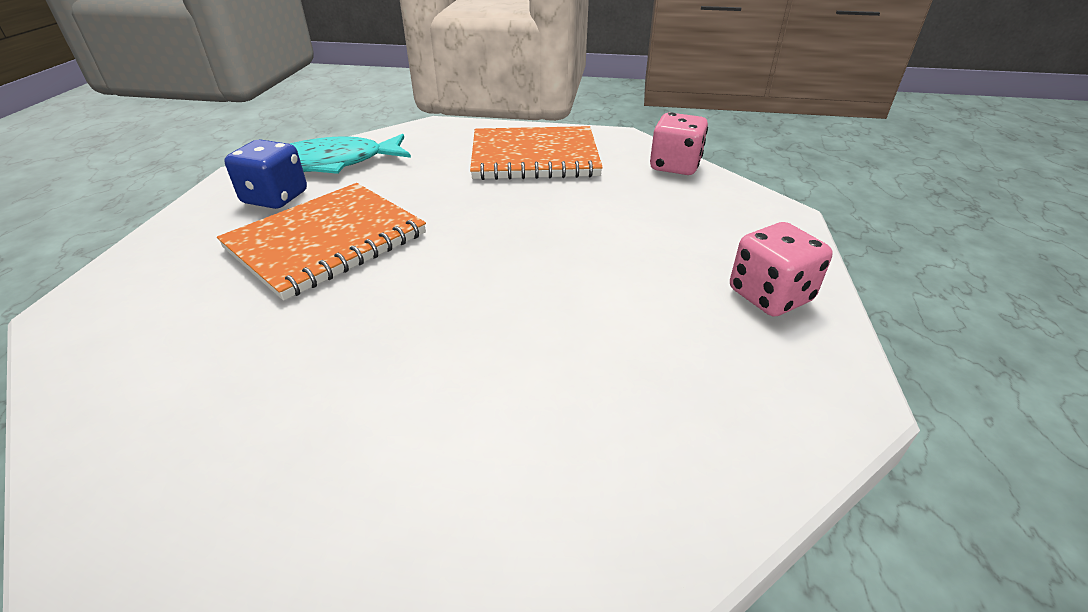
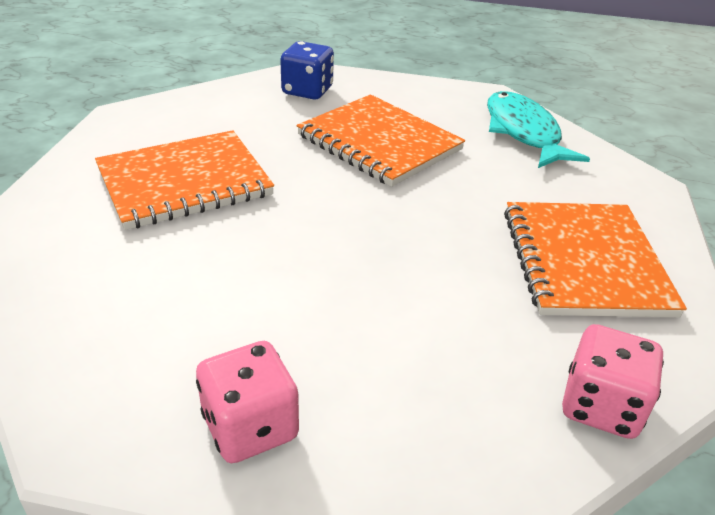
camera: 90 degrees right, 0 degrees up
(275, 198) = (450, 113): blue dice -> blue dice (307, 91)
(390, 398) = (184, 182): none -> orange notebook

